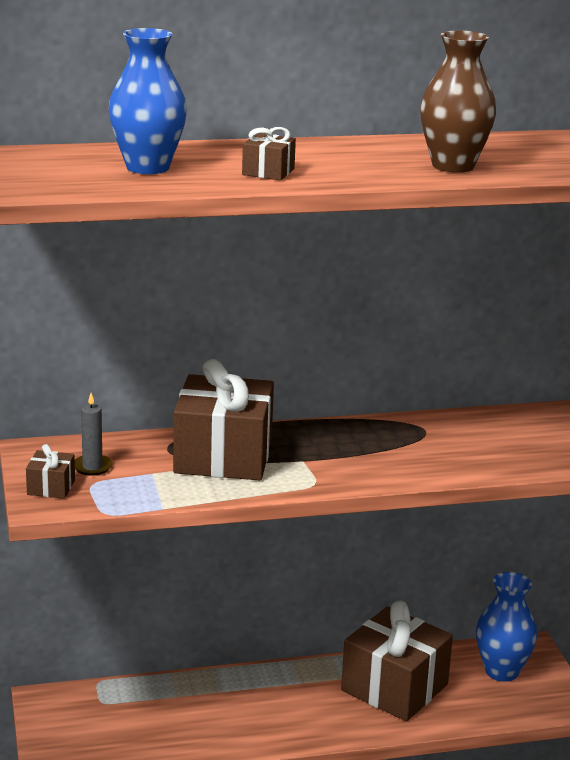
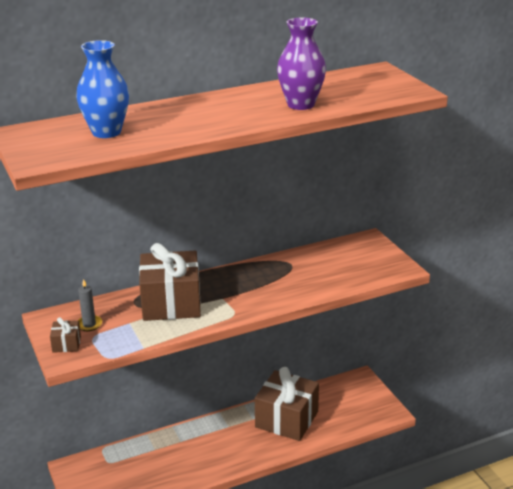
camera: 10 degrees left, 5 degrees up
(268, 172) = (186, 125): brown gift -> none
(453, 166) = (301, 105): brown vase -> purple vase
(501, 671) = (347, 397): blue vase -> none

